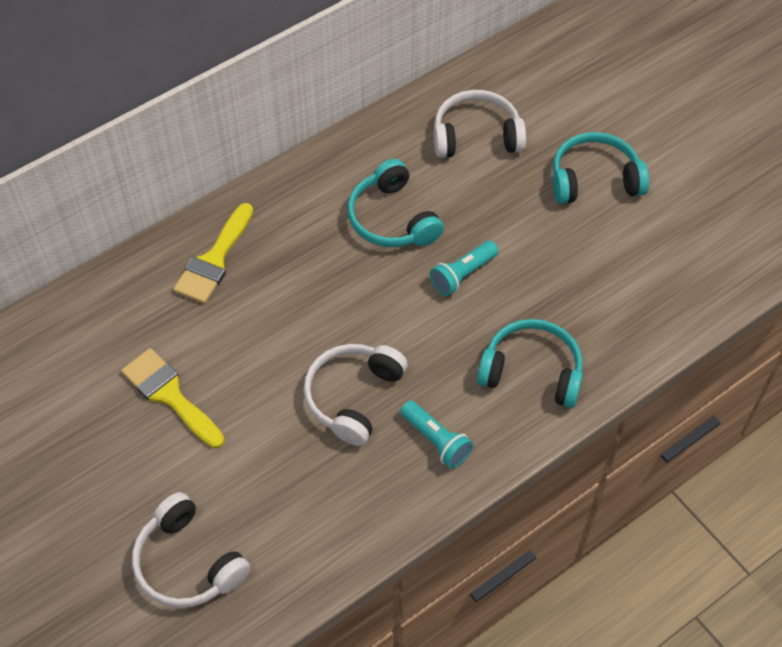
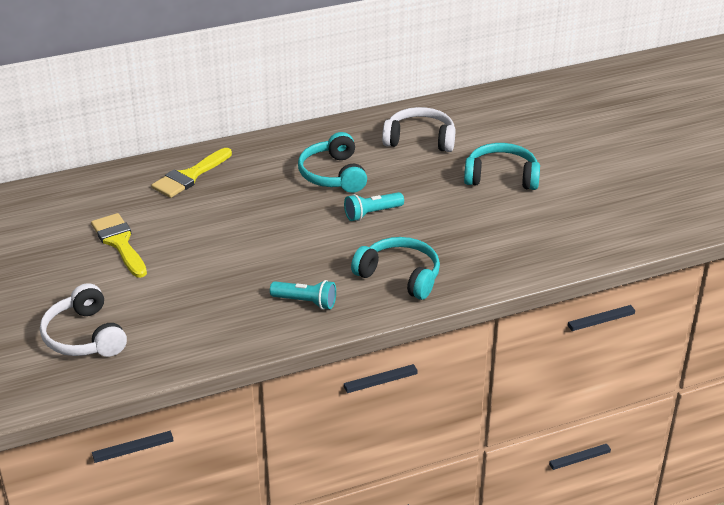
camera: 15 degrees right, 20 degrees down
(353, 397) = (254, 266): white headphones -> none
(436, 441) = (305, 302): turquoise flashlight -> turquoise flashlight turned 45 degrees counterclockwise

